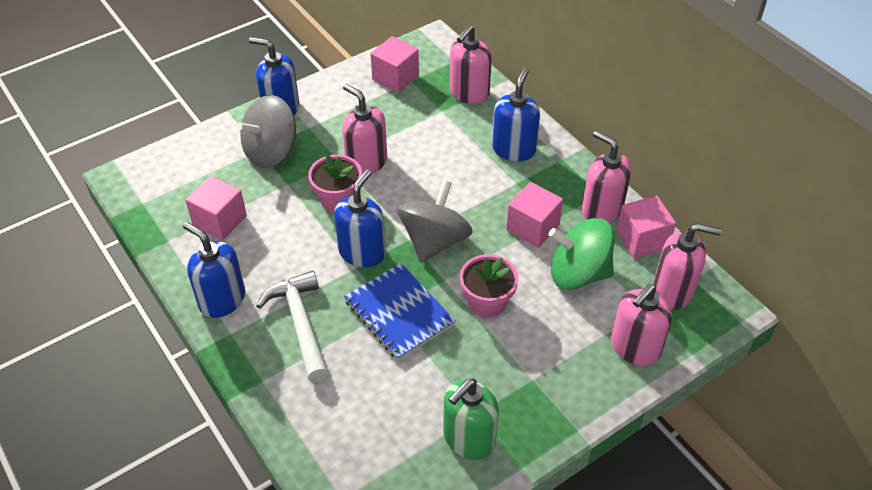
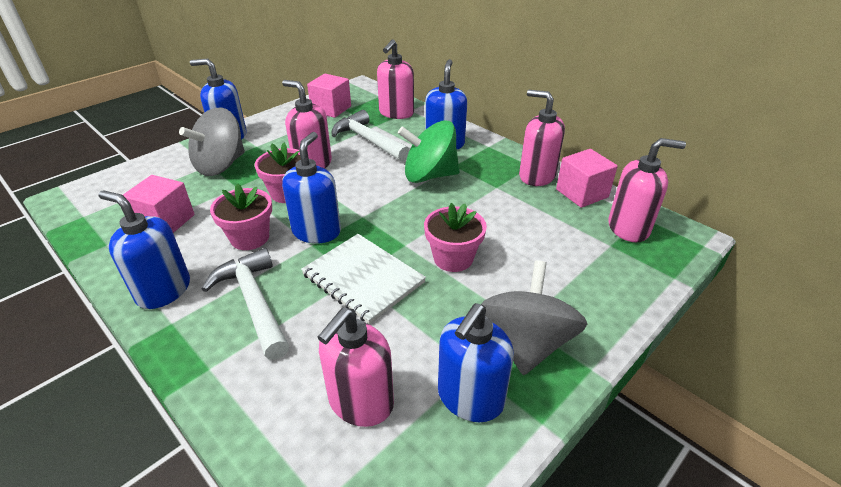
camera: 10 degrees left, 10 degrees down
(298, 251) = (250, 238): none -> pink flower pot
(399, 312) = (363, 278): blue notebook -> white notebook
(430, 134) = (368, 140): none -> white hammer
(434, 241) = (388, 214): grey spinning top -> grey spinning top (526, 343)
(468, 439) = (470, 398): green soap dispenser -> blue soap dispenser
(532, 227) = (479, 195): pink cube -> none
(578, 273) = (534, 224): green spinning top -> green spinning top (429, 175)
(634, 348) = (615, 280): pink soap dispenser -> pink soap dispenser (360, 402)

